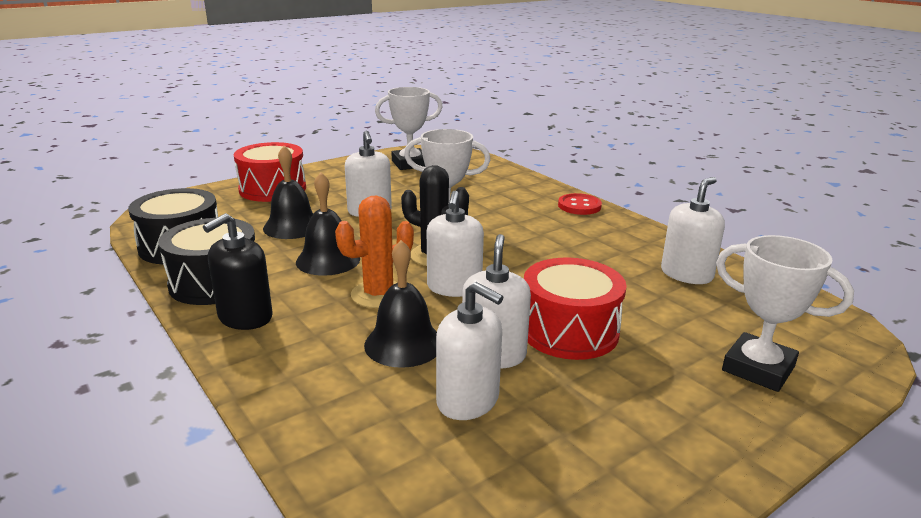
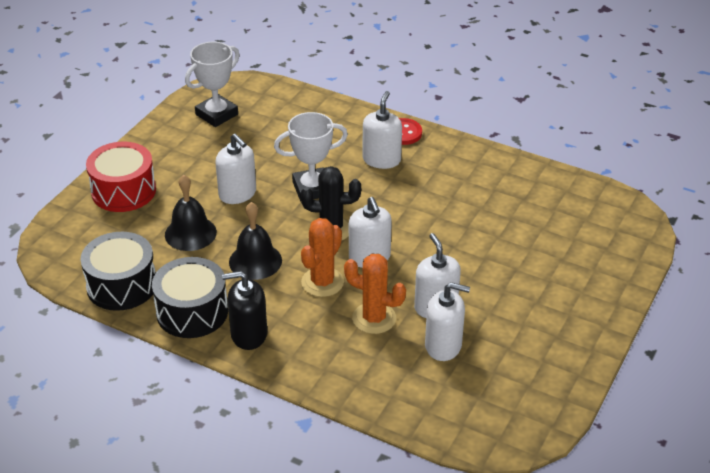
camera: 25 degrees left, 15 degrees up
(245, 317) = (249, 334): black soap dispenser -> black soap dispenser turned 75 degrees clockwise
(403, 344) = (374, 318): black bell -> orange cactus
(569, 331) = (469, 271): red drum -> none
(686, 274) = (518, 191): white soap dispenser -> white soap dispenser (381, 160)
(758, 368) = (591, 263): white trophy -> none

